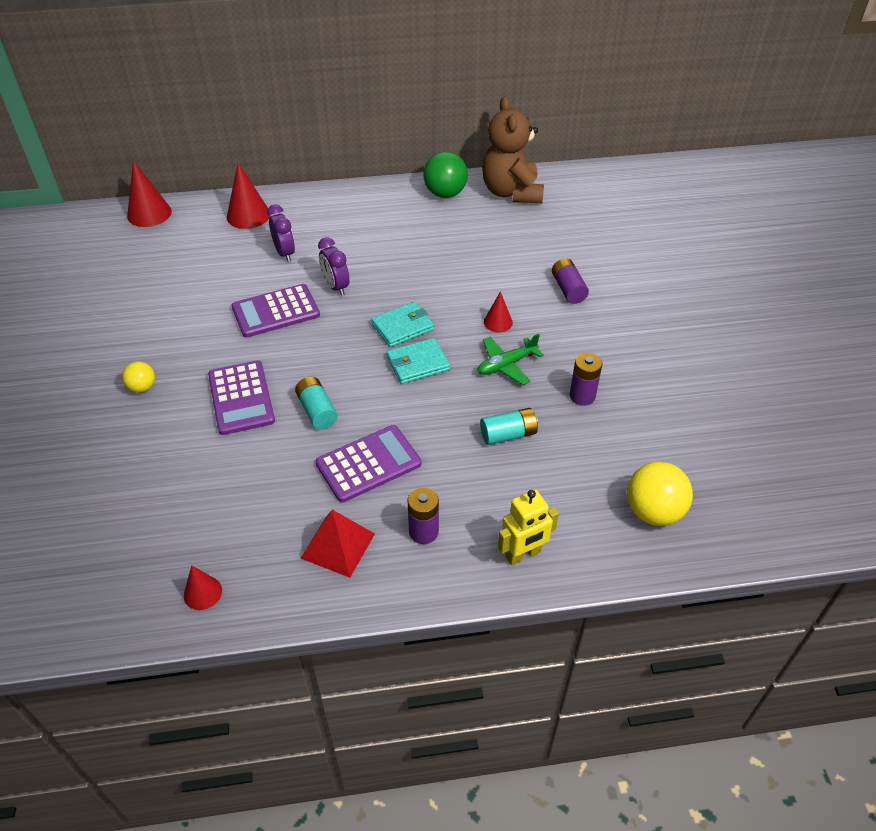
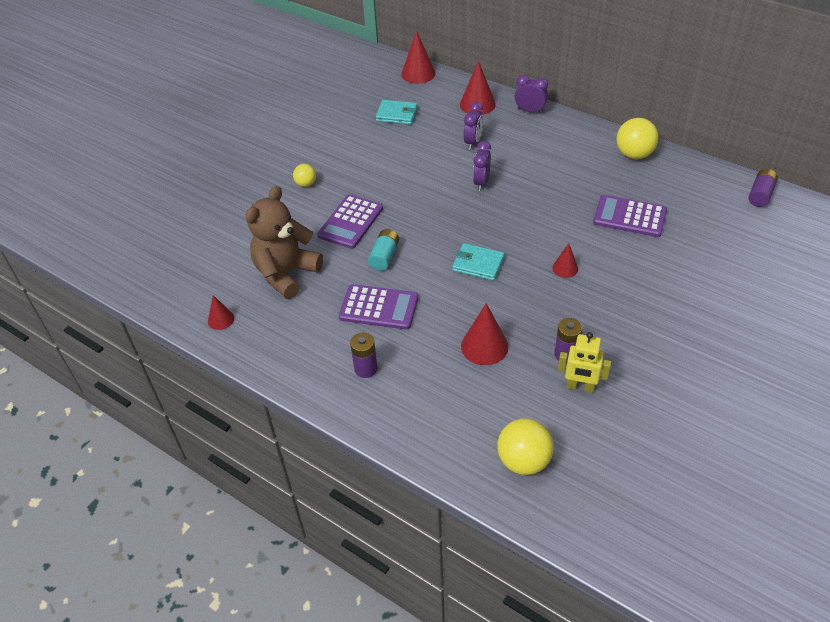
camera: 45 degrees right, 0 degrees up
(276, 311) = (426, 179): purple calculator -> purple calculator (629, 217)
(308, 198) = (530, 111): none -> purple clock
(338, 545) = (311, 343): red pyramid -> none
(402, 327) = (495, 234): turquoise wallet -> turquoise wallet (397, 114)
(445, 193) = (634, 154): green ball -> yellow ball
(506, 365) = (536, 301): green plane -> none
(508, 434) = (484, 346): turquoise battery -> red cone
(511, 192) = (689, 179): brown teddy bear -> brown teddy bear (286, 273)
(523, 554) = (408, 424): yellow robot -> yellow robot (580, 387)
(568, 289) = (647, 275): purple battery -> purple battery (760, 195)

